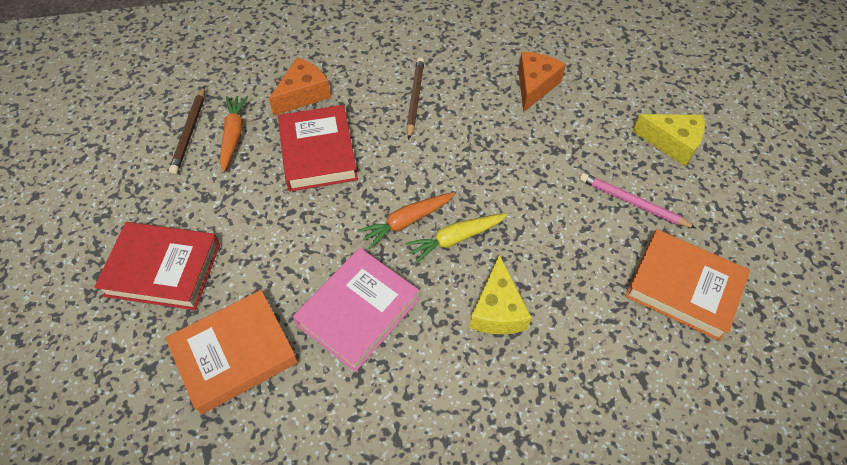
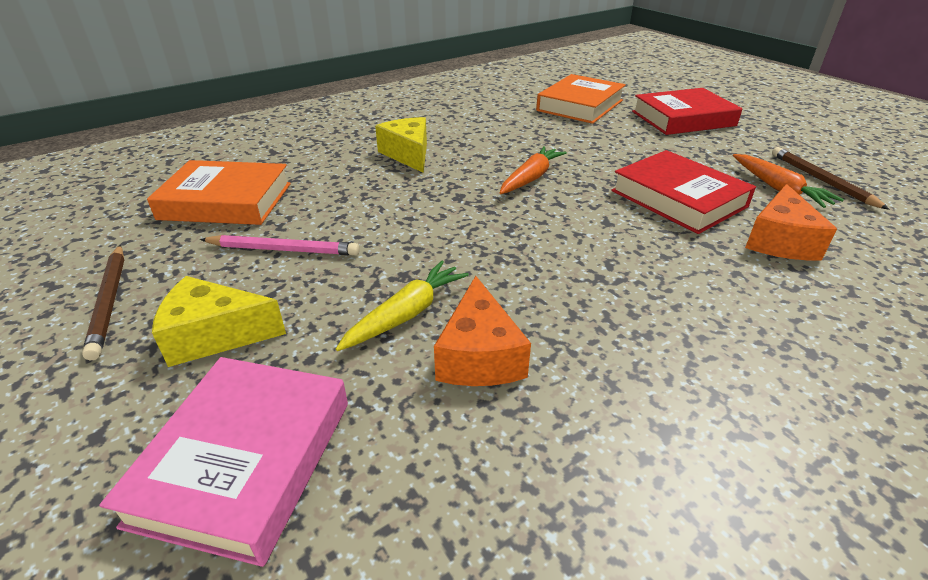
camera: 155 degrees right, 20 degrees down
(358, 311) = (519, 132): pink book -> pink book (245, 460)
(415, 98) = (642, 279): brown pencil -> brown pencil (109, 302)
(455, 239) = (474, 179): yellow carrot -> yellow carrot (406, 314)

